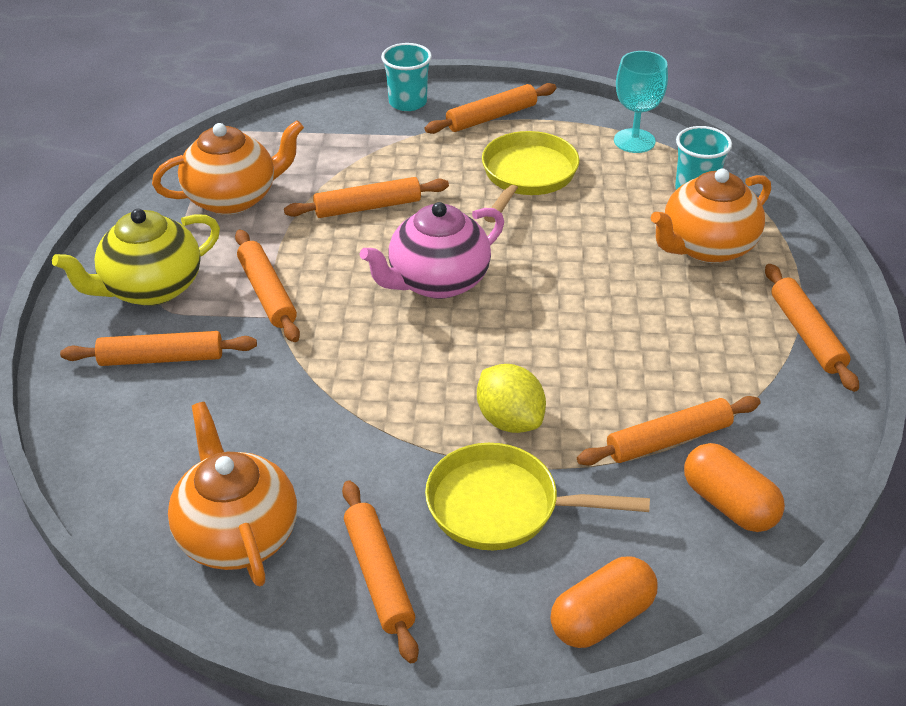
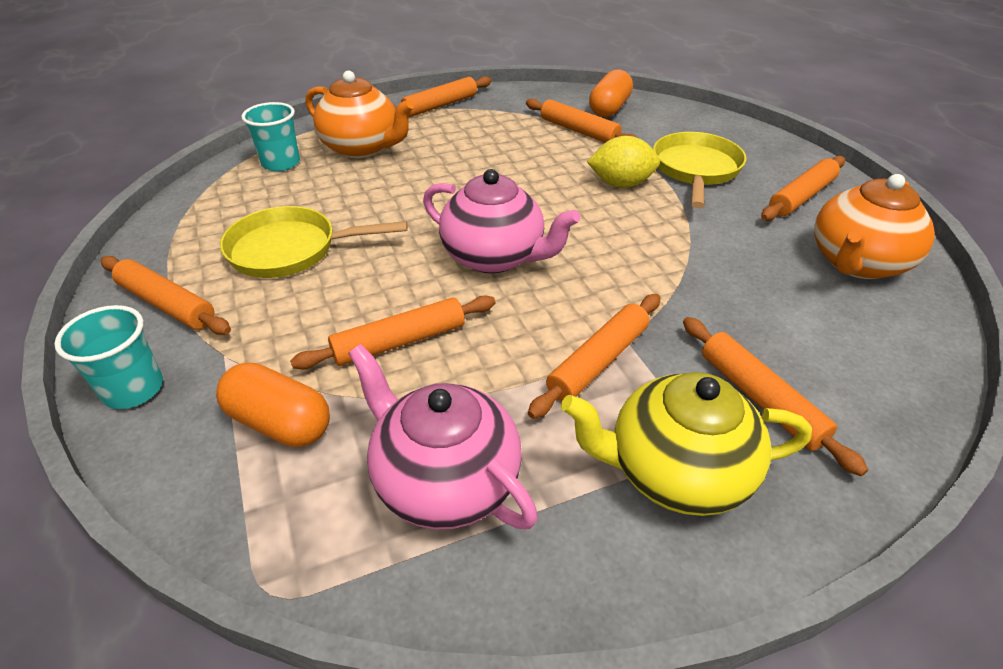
camera: 115 degrees left, 0 degrees up
(151, 288) = (675, 472): yellow teapot -> yellow teapot turned 150 degrees clockwise
(233, 198) = (444, 481): orange teapot -> pink teapot
(367, 207) = (399, 341): orange rolling pin -> orange rolling pin turned 75 degrees counterclockwise
(501, 506) = (695, 170): yellow pan -> yellow pan turned 150 degrees counterclockwise
(509, 420) = (621, 184): yellow lemon -> yellow lemon turned 60 degrees clockwise
(602, 618) = (728, 127): orange capsule -> orange capsule (280, 422)
(634, 141) = (204, 204): turquoise goblet -> none

